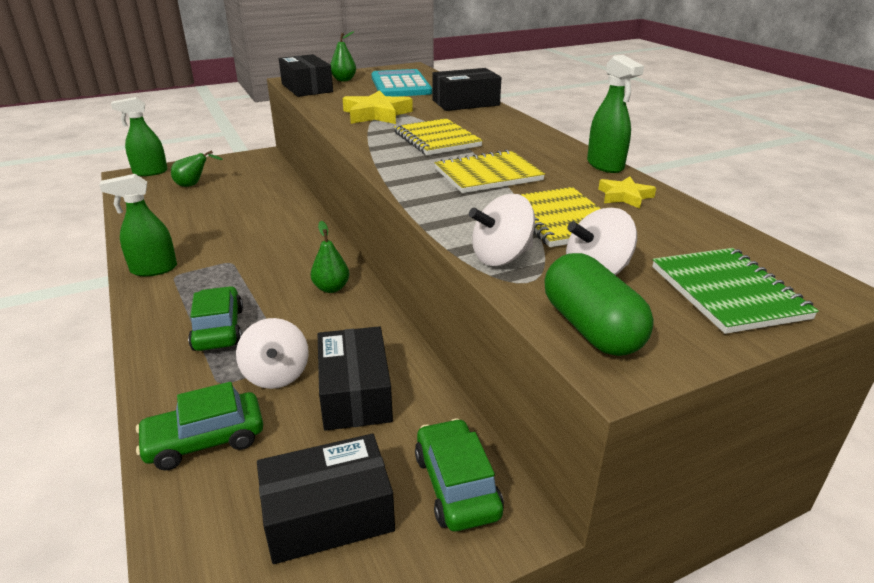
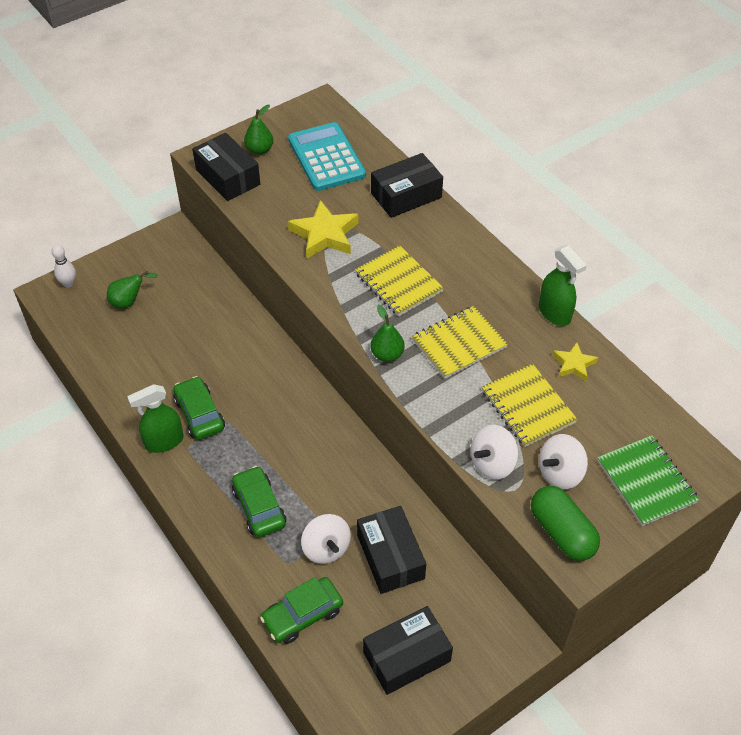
camera: 10 degrees left, 20 degrees up
(150, 172) = (68, 283): green spray bottle -> white bowling pin
(331, 288) = (331, 444): green pear -> green pear (387, 354)
(456, 485) = (480, 622): green car -> green car (199, 414)

